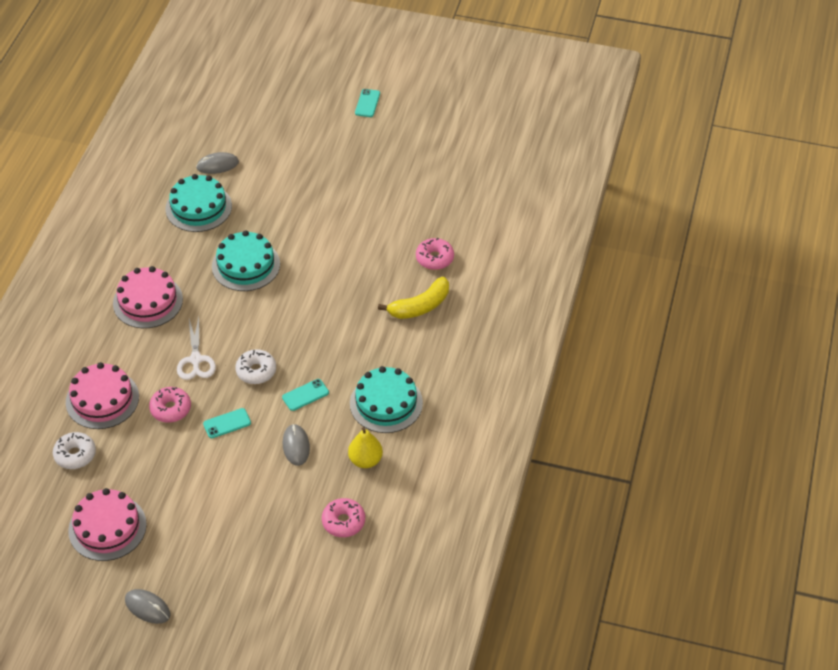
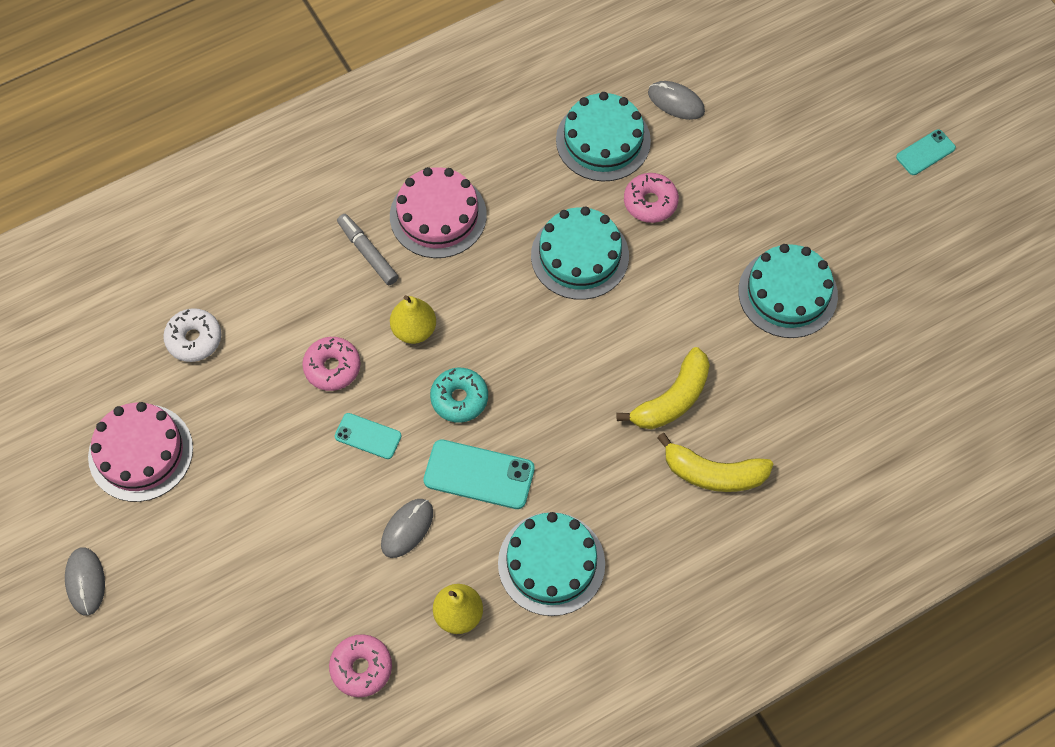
camera: 45 degrees right, 15 degrees up
(102, 399) = (281, 296): pink cake -> none
(128, 345) = (368, 253): none -> grey marker
(195, 360) = (414, 330): white scissors -> yellow pear
(256, 371) = (459, 398): white donut -> turquoise donut
(305, 395) = (479, 474): turquoise phone -> turquoise phone, size x1.66
(364, 291) = (672, 399): none -> yellow banana
(369, 207) = (787, 293): none -> turquoise cake
(434, 258) = (794, 425): pink donut -> pink donut (650, 202)

